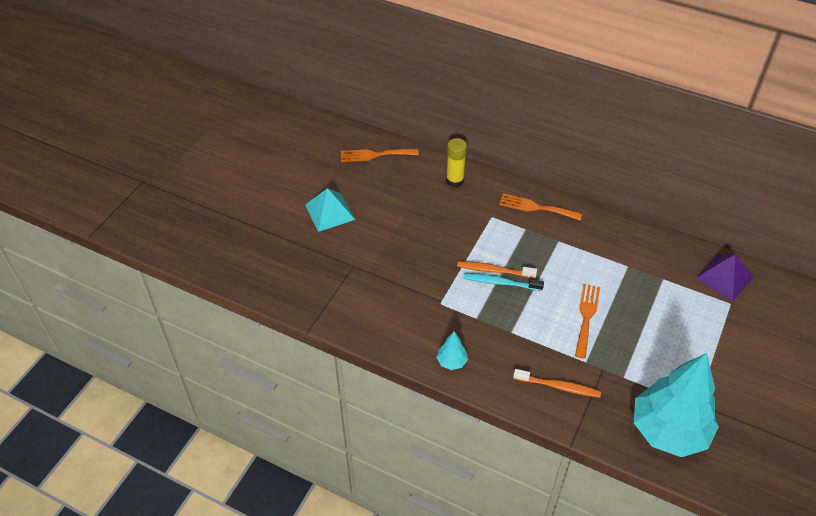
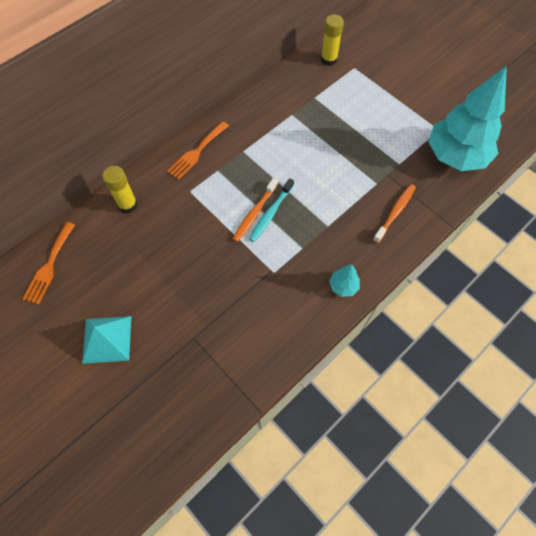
camera: 70 degrees left, 15 degrees up
(586, 317) = (332, 164): orange fork -> none
(724, 277) = (329, 60): purple pyramid -> yellow glue stick

